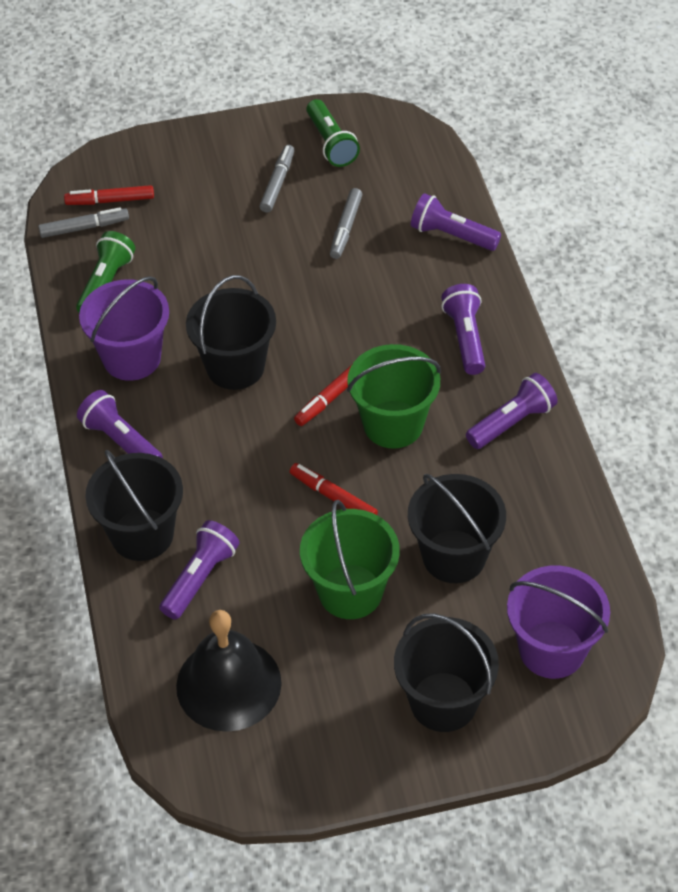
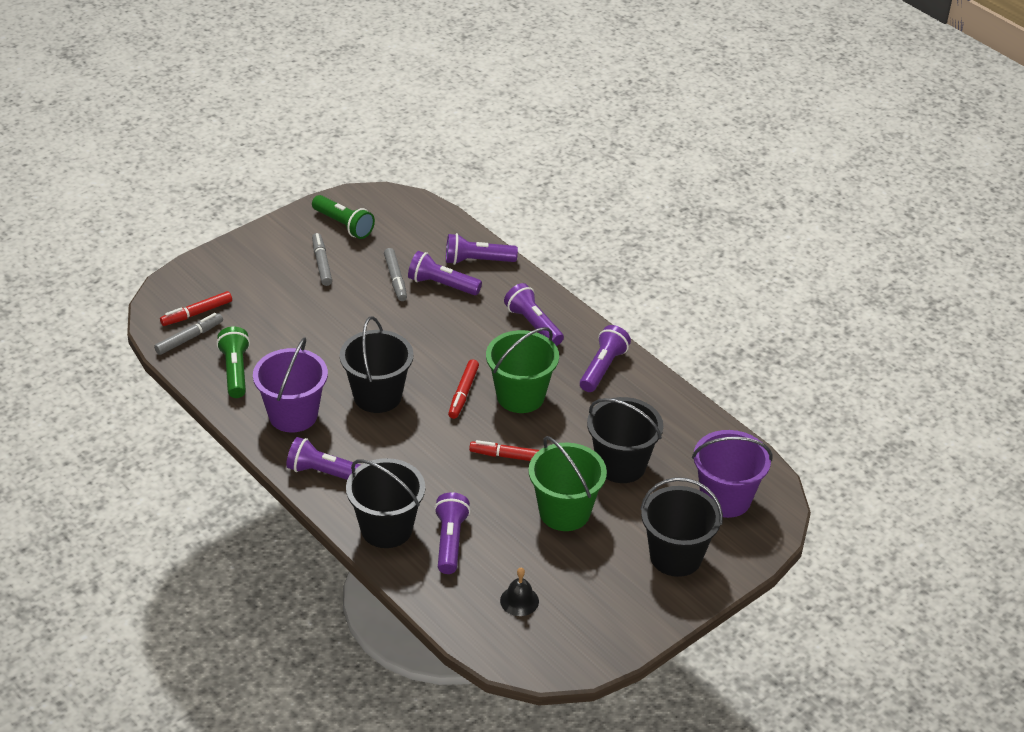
camera: 30 degrees left, 10 degrees down
(228, 684) = (519, 601): black bell -> black bell, size x0.46
(393, 253) = (442, 285): none -> purple flashlight

